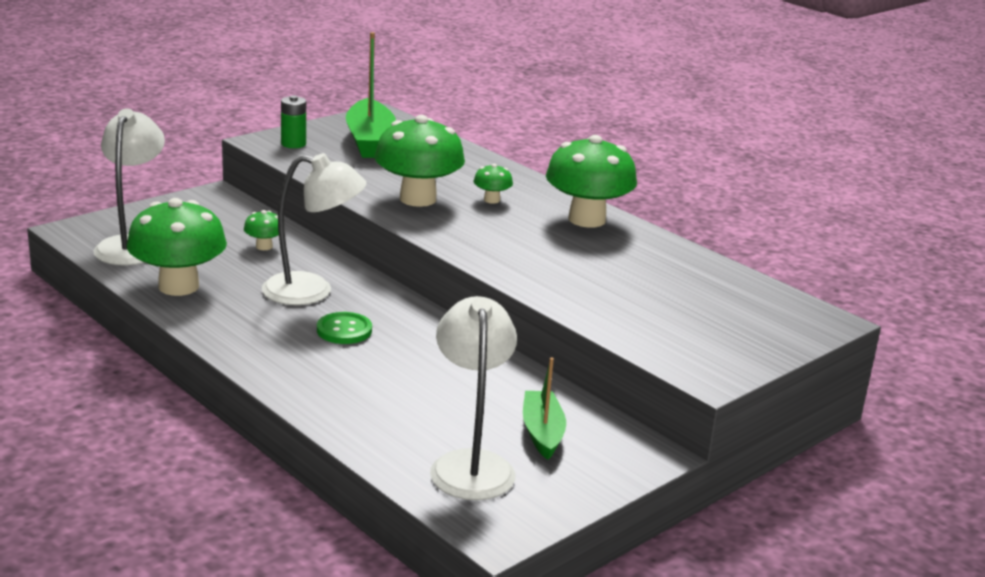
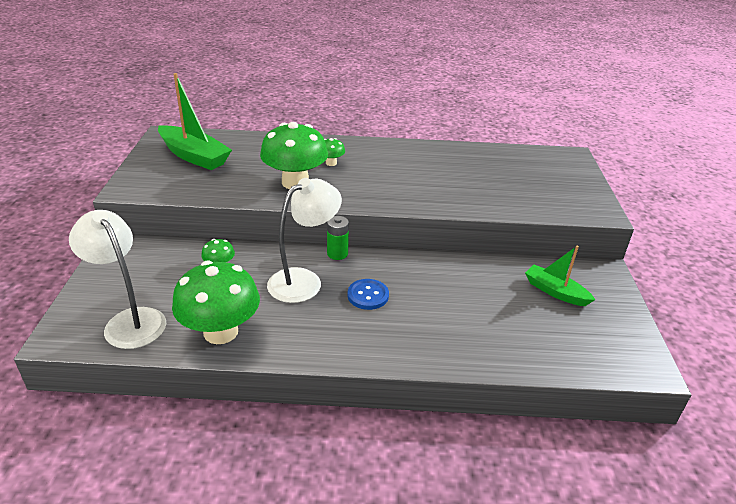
camera: 45 degrees left, 10 degrees up
(293, 144) = (150, 181): green battery -> green battery (337, 254)
(344, 330) = (368, 295): green button -> blue button
(471, 464) = (569, 335): white lamp -> none
(587, 219) = (393, 151): green mushroom -> none

